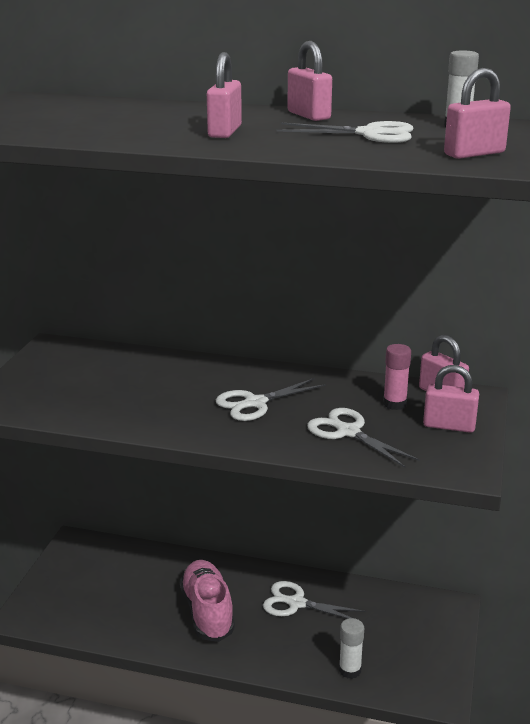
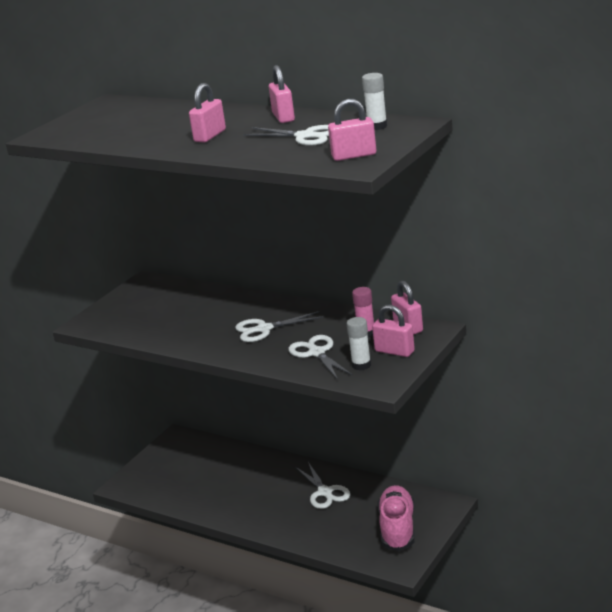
camera: 20 degrees right, 0 degrees up
(207, 612) = (254, 493): pink shoe -> pink shoe (397, 529)
(296, 603) = (325, 492): white scissors -> white scissors turned 150 degrees counterclockwise
(350, 670) = (342, 542): white glue stick -> white glue stick (361, 365)

